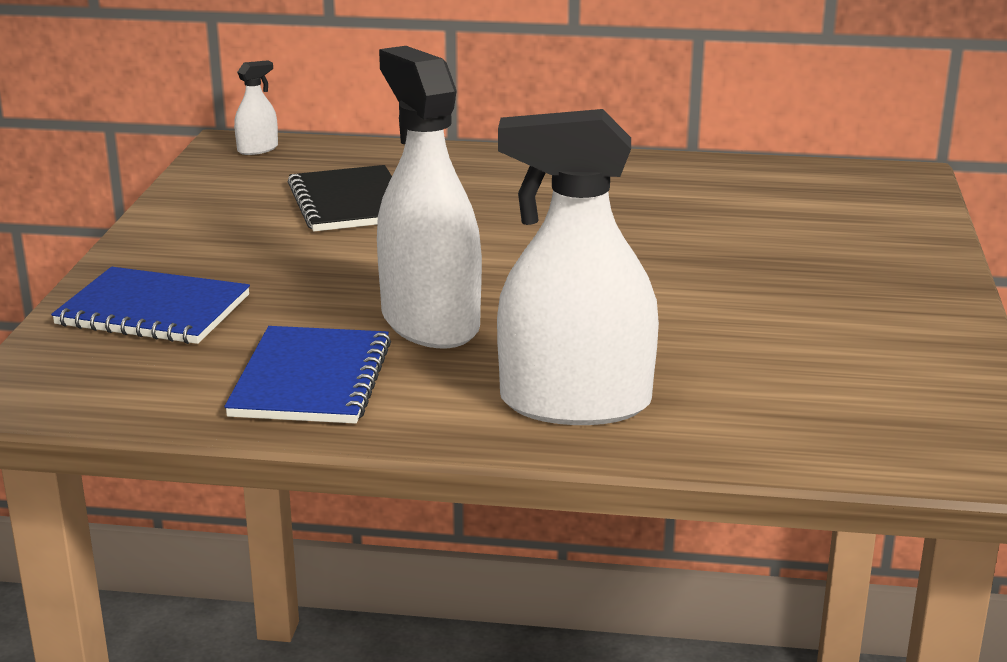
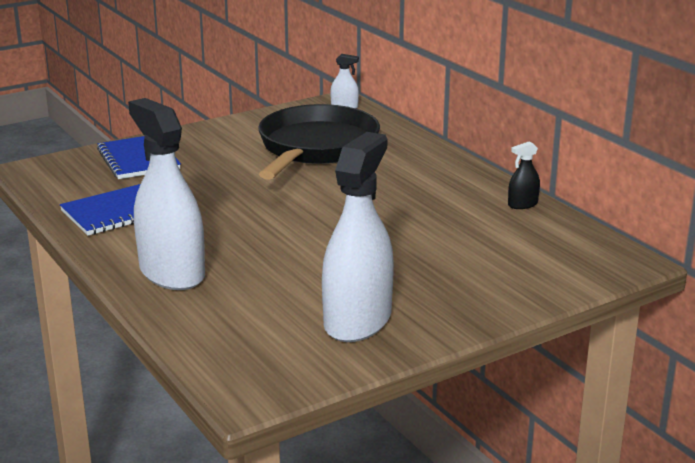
camera: 50 degrees right, 0 degrees up
(350, 202) = (316, 148): black notebook -> black pan
(430, 322) = (210, 213): white spray bottle -> white spray bottle (357, 320)
(699, 168) = (522, 204): none -> black spray bottle

